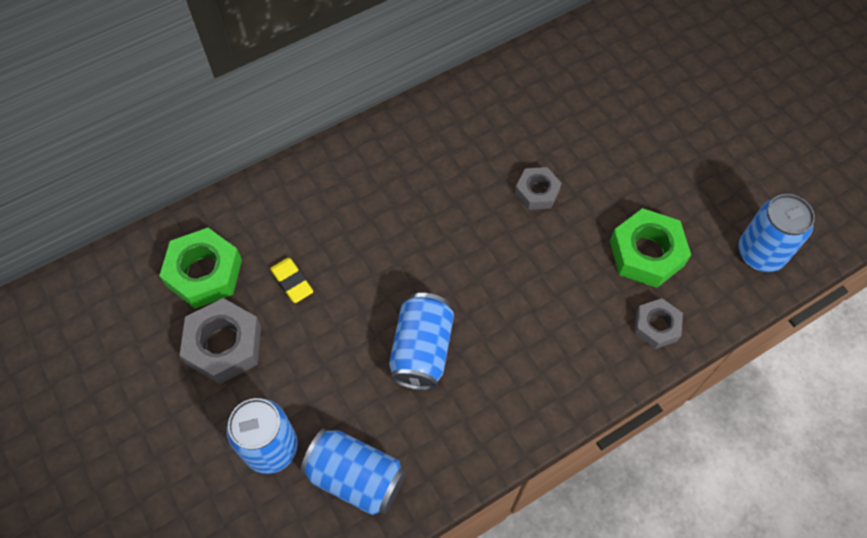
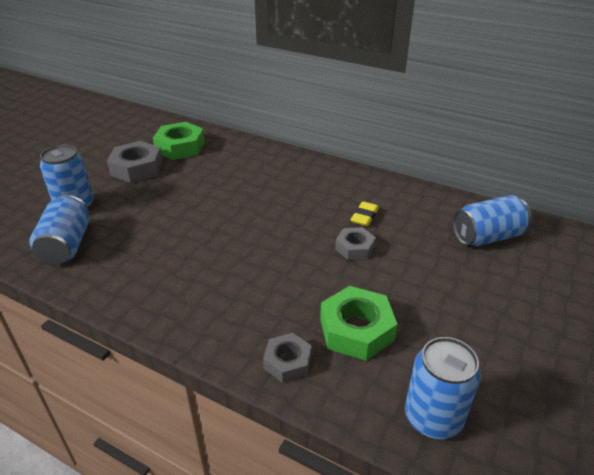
camera: 60 degrees right, 25 degrees down
(292, 282) = (195, 175): yellow eraser -> yellow eraser (364, 217)
(421, 350) = (178, 240): blue can -> blue can (487, 237)

